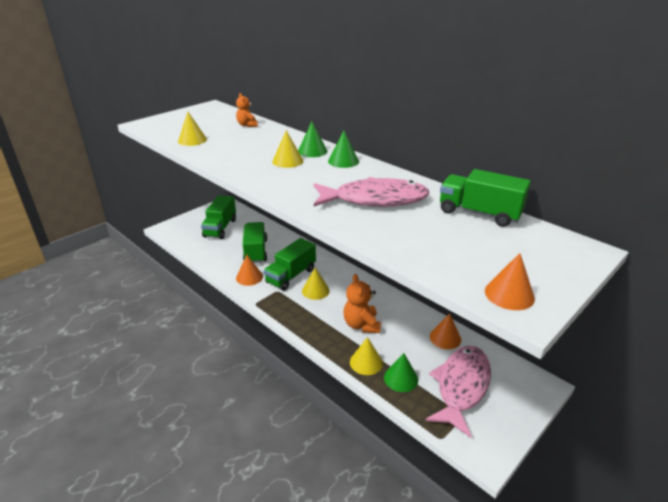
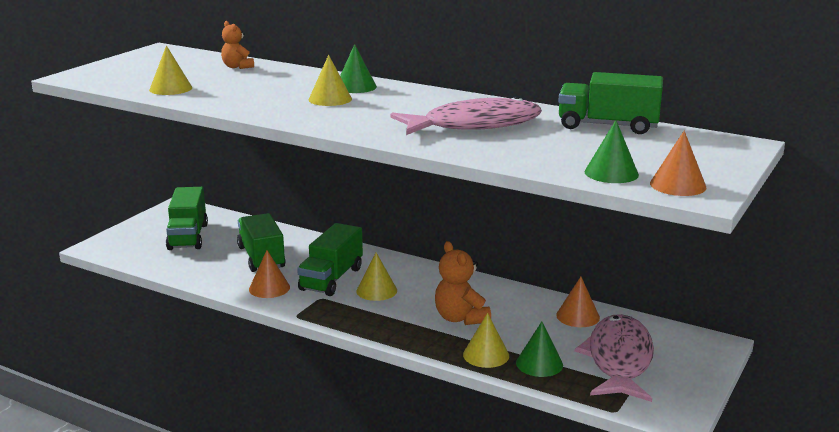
camera: 15 degrees left, 10 degrees down
(343, 161) = (406, 93): green cone -> green cone (611, 173)

